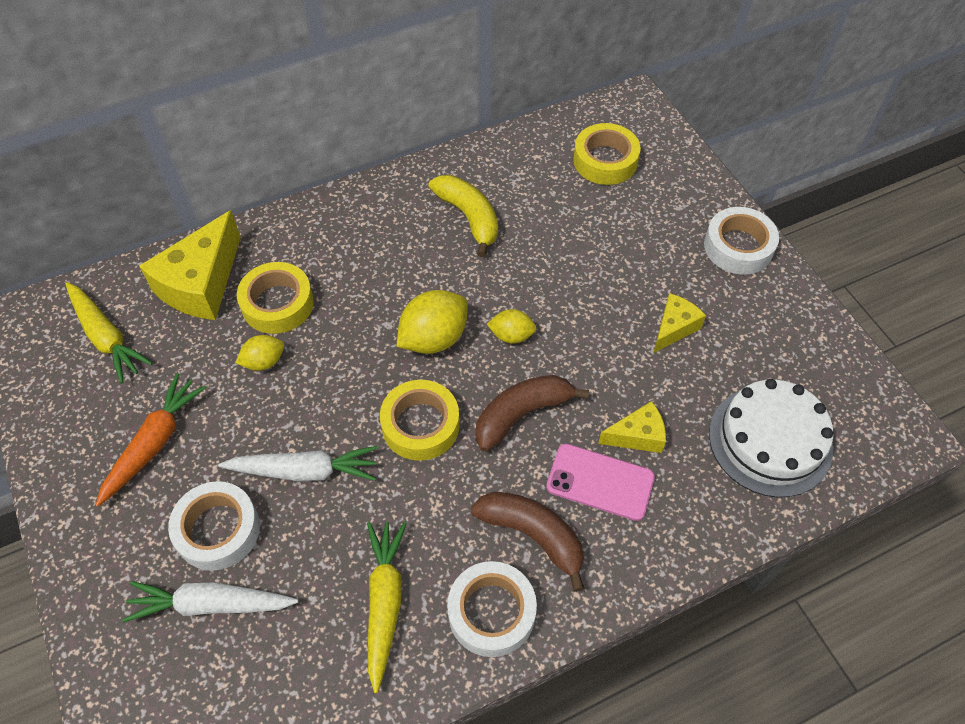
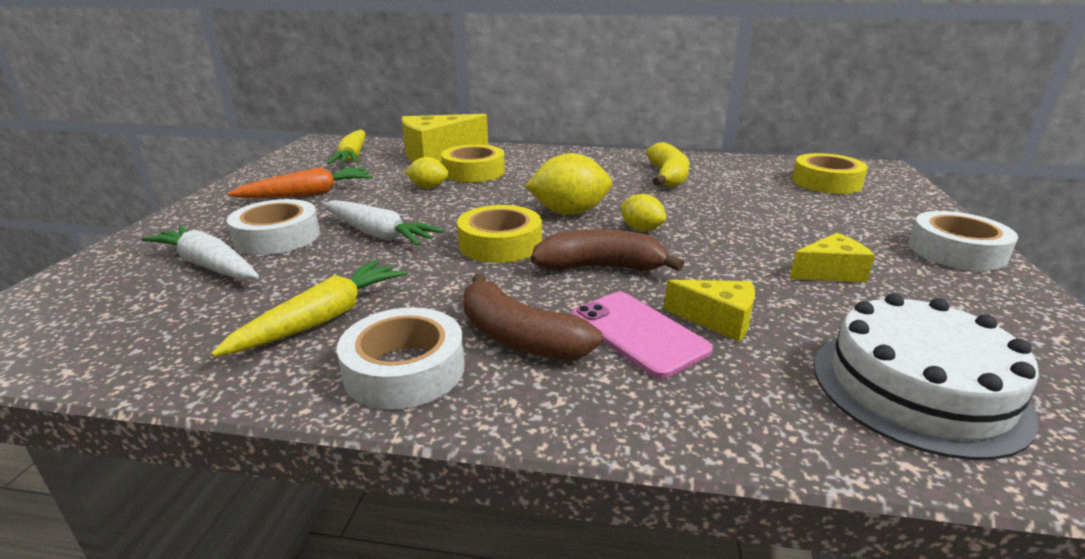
camera: 35 degrees right, 30 degrees down
(533, 535) = (519, 338): brown banana -> brown banana turned 150 degrees clockwise

